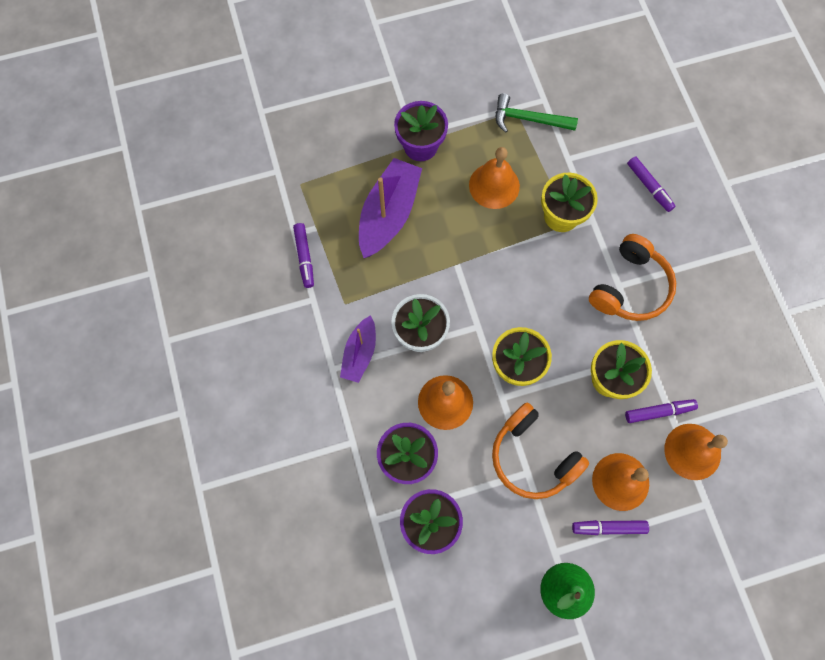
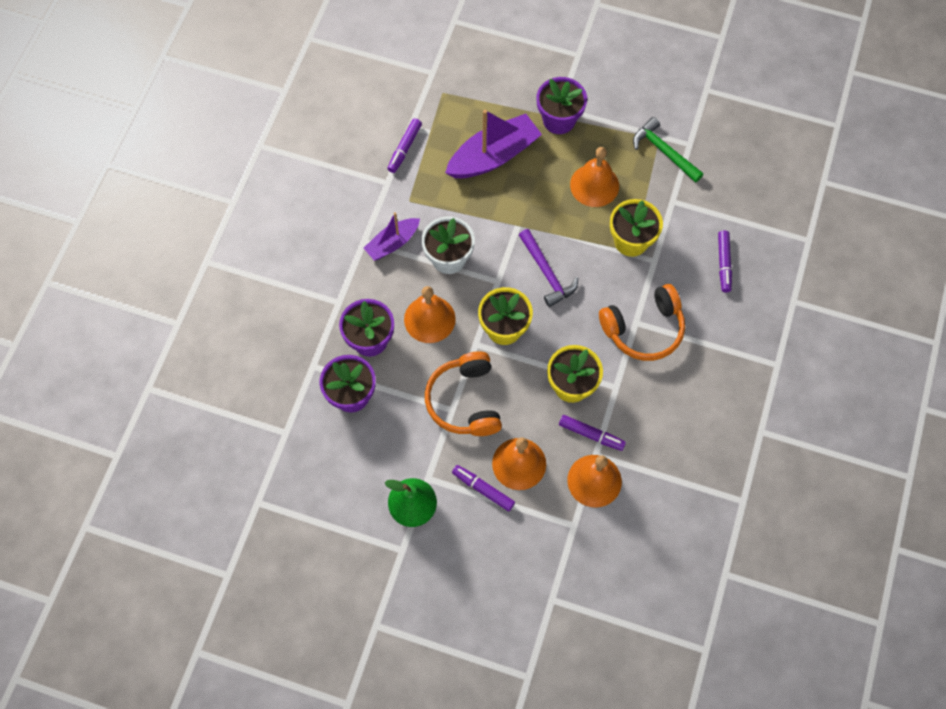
camera: 35 degrees right, 5 degrees down
(514, 291) = (547, 273): none -> purple hammer

